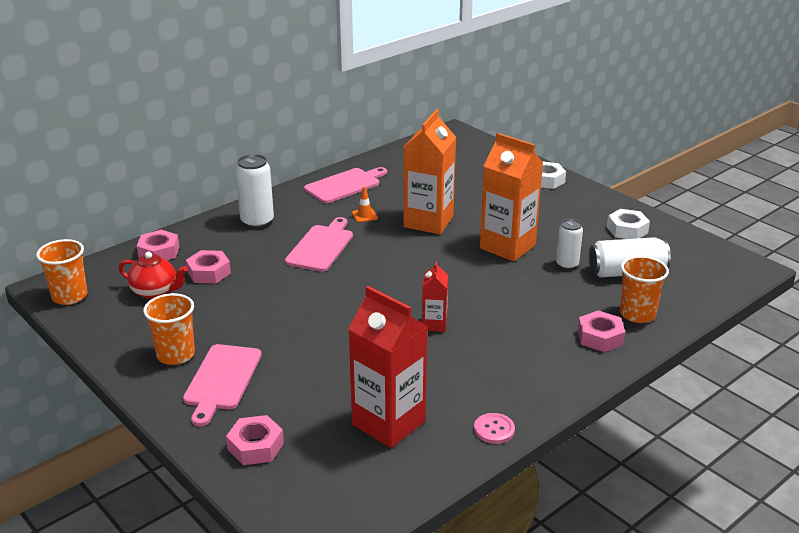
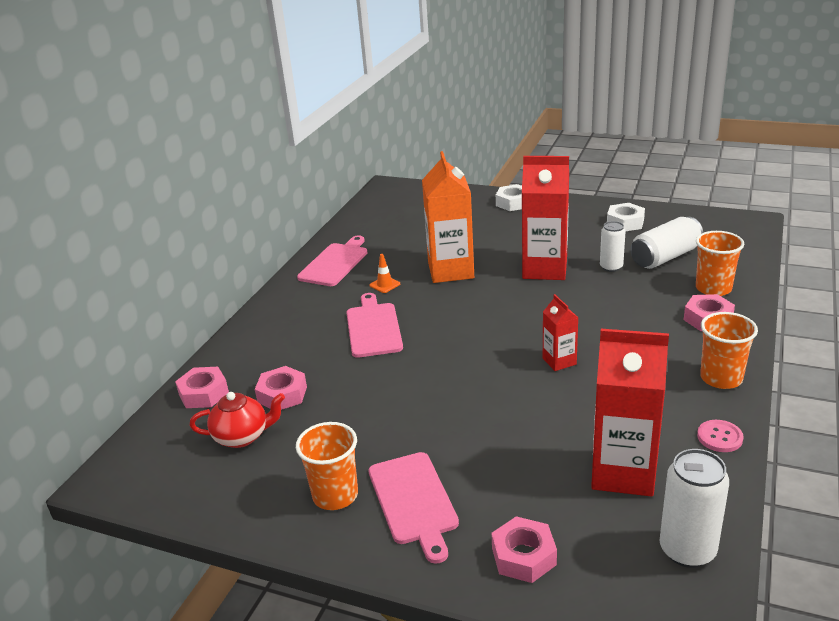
camera: 25 degrees left, 0 degrees up
(69, 296) = (143, 480): orange cup -> orange cup (721, 378)
(257, 221) = (281, 326): white can -> white can (687, 550)
(507, 246) = (545, 269): orange carton -> red carton

